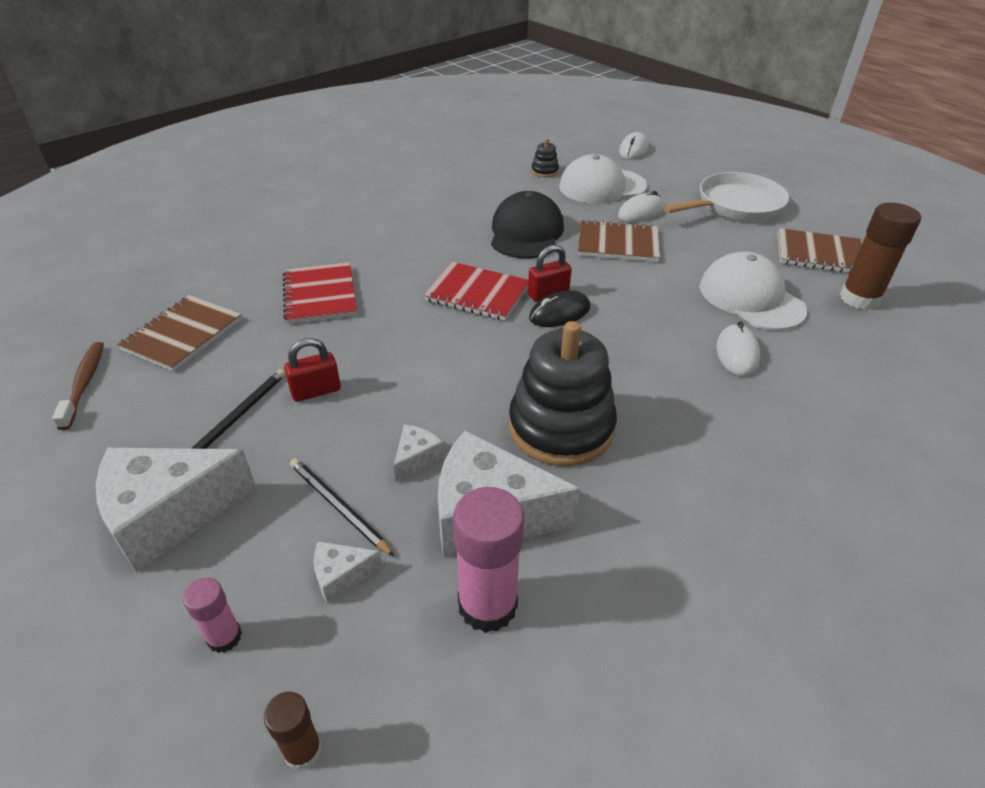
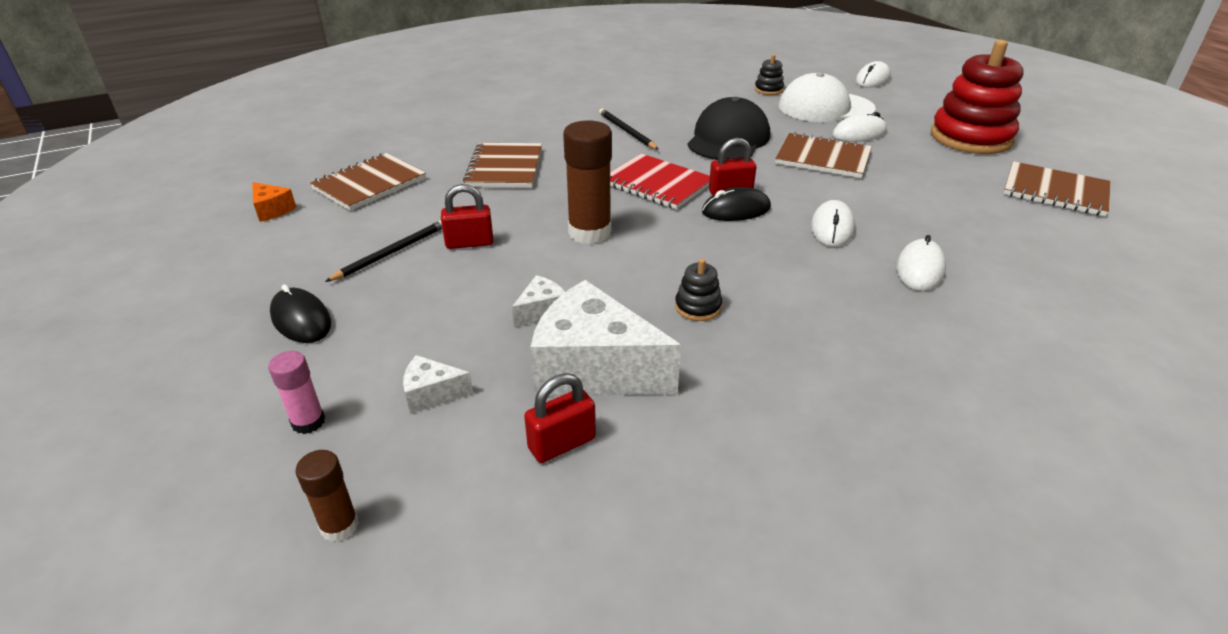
camera: 15 degrees right, 5 degrees down
(84, 384) = (272, 210): brown toothbrush -> orange cheese
(170, 515) = (301, 320): white cheese -> black mouse
(320, 295) = (505, 168): red notebook -> brown notebook
(338, 507) = (452, 338): black pencil -> black pencil (626, 131)
(487, 605) = (562, 443): pink glue stick -> red padlock
(561, 427) = (698, 307): black stacking toy -> black stacking toy, size x0.42
(650, 320) = (832, 228): none -> white mouse
(735, 205) = (970, 138): white pan -> red stacking toy
(751, 298) = (956, 222): white cap -> none
(859, 298) = (1089, 238): brown glue stick -> brown glue stick (590, 232)

